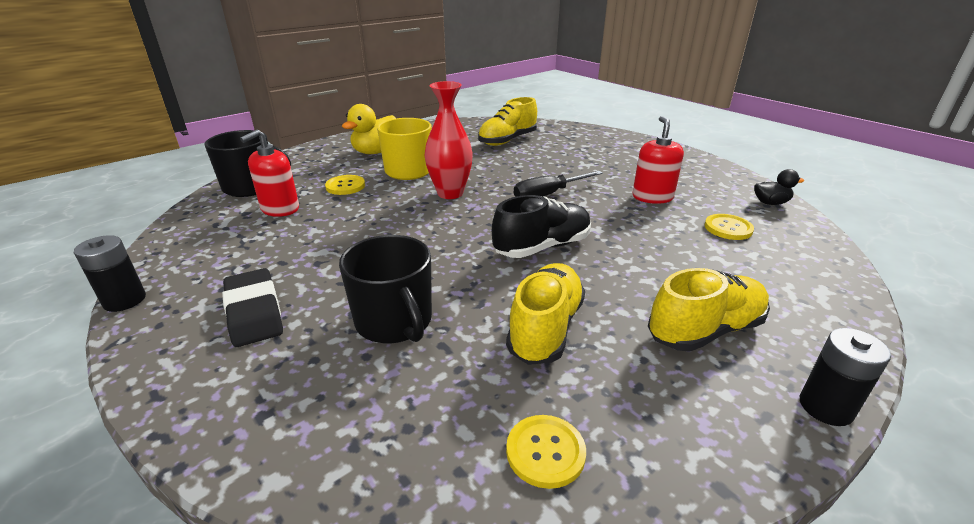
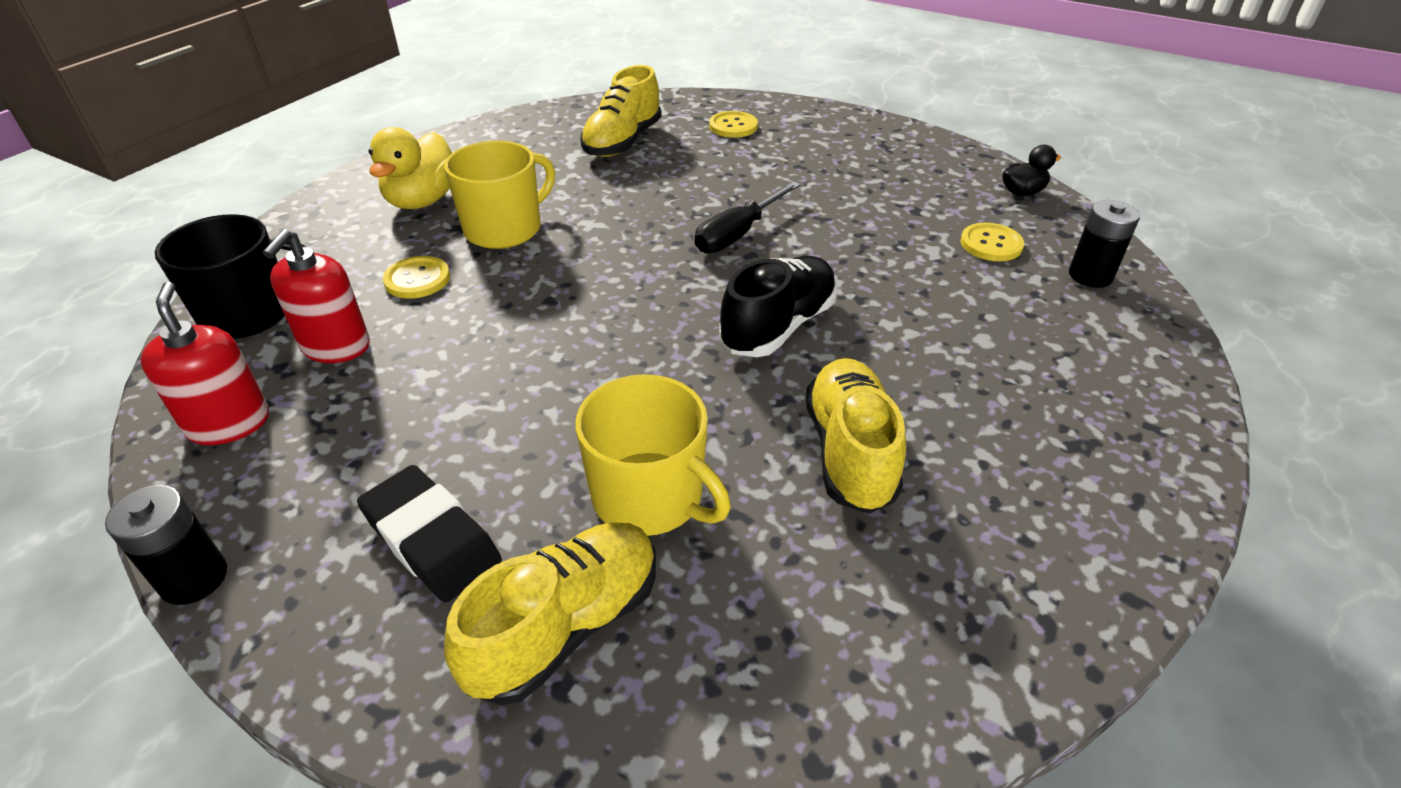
camera: 20 degrees left, 10 degrees up
(394, 322) = (650, 497): black mug -> yellow mug
(450, 193) = (594, 260): red vase -> none
(545, 452) = (938, 618): yellow button -> yellow button (733, 126)
(652, 197) = (877, 211): red soap dispenser -> red soap dispenser (229, 423)
(705, 330) = (1030, 404): yellow shoe -> yellow shoe (566, 626)
(825, 407) = (1189, 470): black battery -> black battery (1090, 276)

